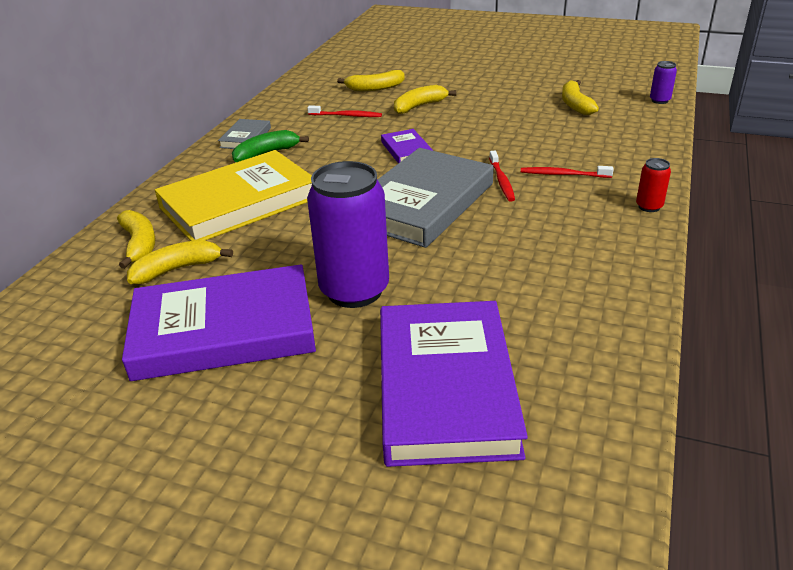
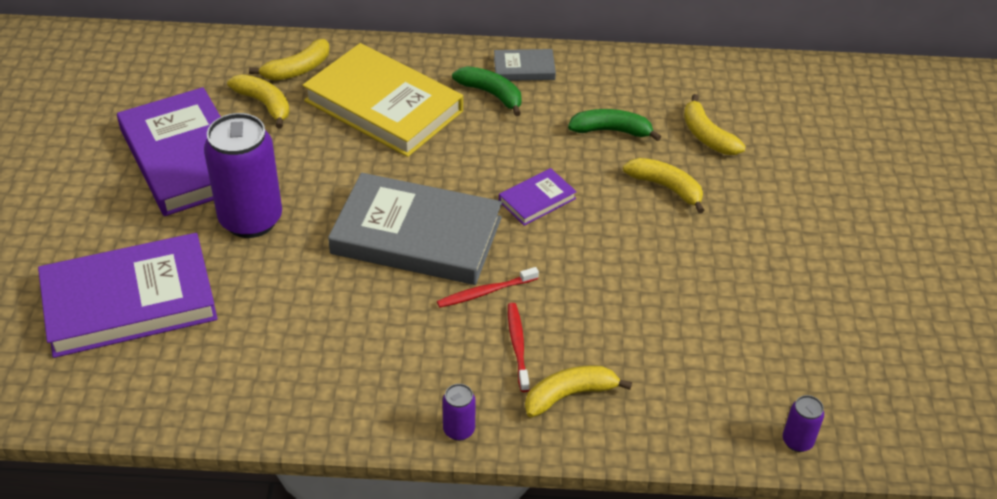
camera: 70 degrees right, 10 degrees up
(347, 116) = (611, 131): red toothbrush -> green banana
(575, 105) = (738, 343): yellow banana -> yellow banana (569, 395)
(649, 206) = (459, 430): red can -> purple can

